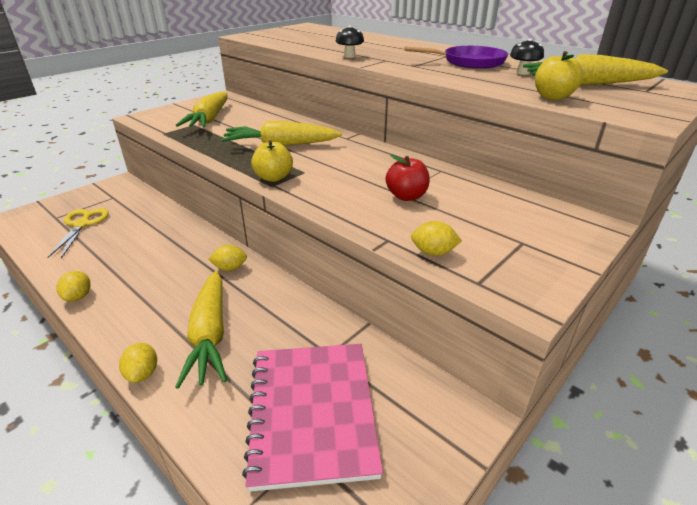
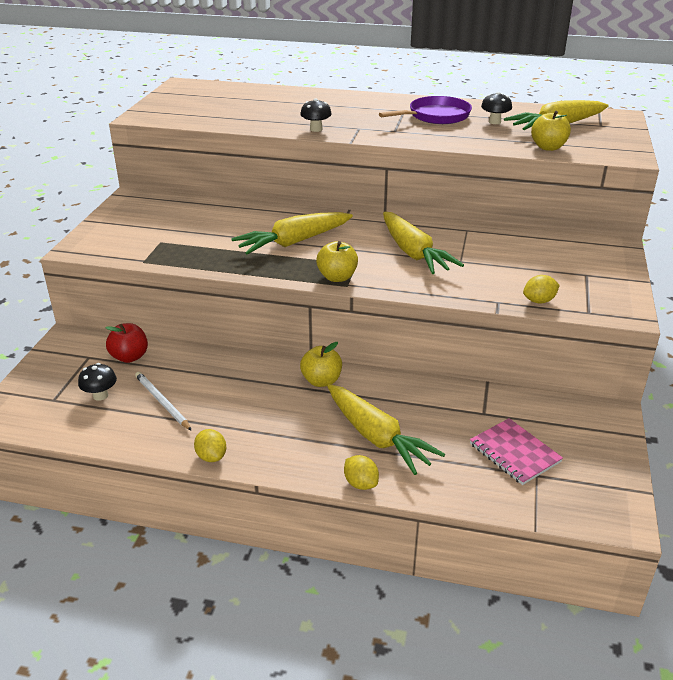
camera: 30 degrees left, 0 degrees up
(82, 224) = (100, 395): yellow scissors -> black mushroom
(108, 242) = (162, 402): none -> white pencil
(209, 119) = (167, 231): yellow carrot -> yellow carrot (413, 253)
(230, 268) = (321, 381): yellow lemon -> yellow apple
(312, 412) = (514, 453): pink notebook -> pink notebook, size x0.58
(406, 196) = (468, 262): red apple -> red apple (129, 357)

